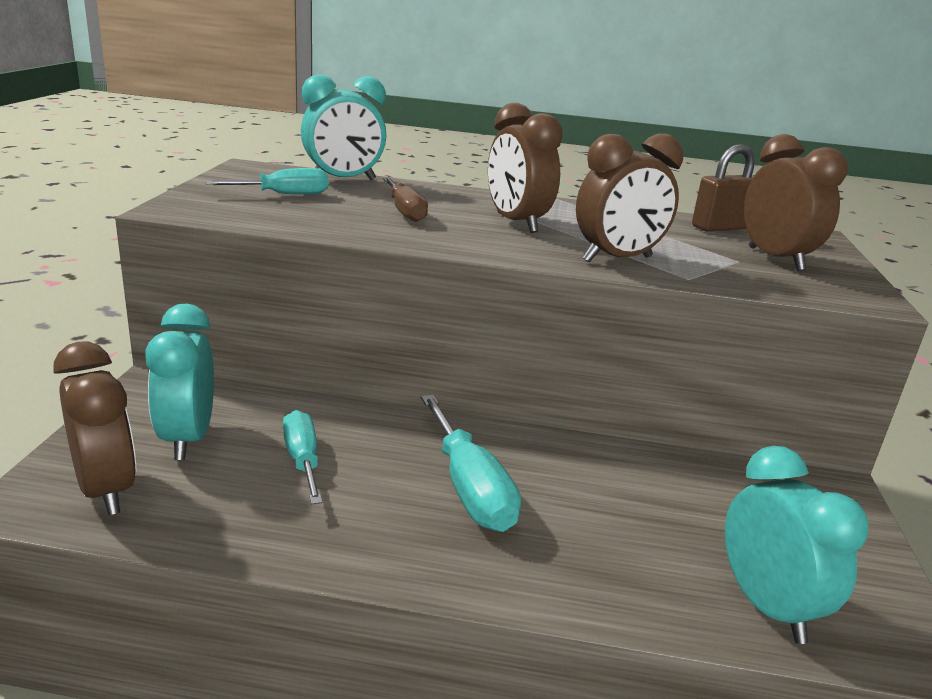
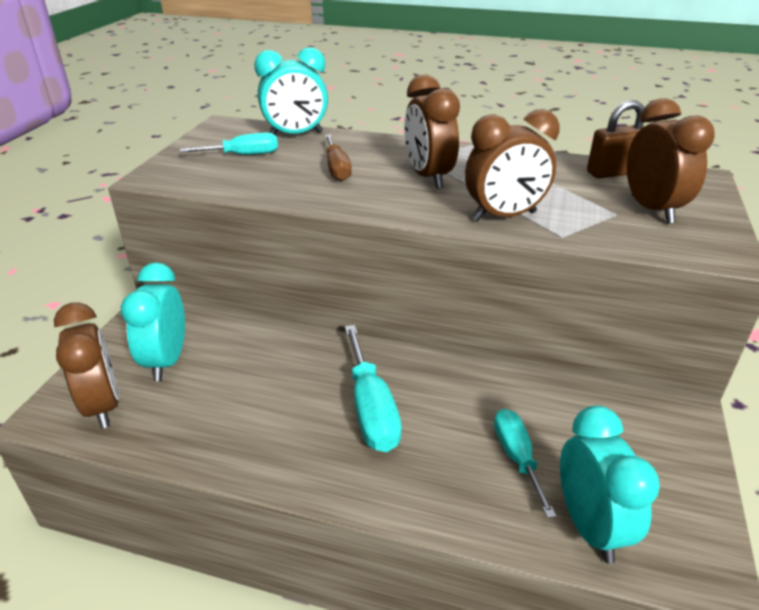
camera: 10 degrees right, 10 degrees up
(302, 460) = (247, 381): turquoise screwdriver -> turquoise screwdriver (517, 457)

